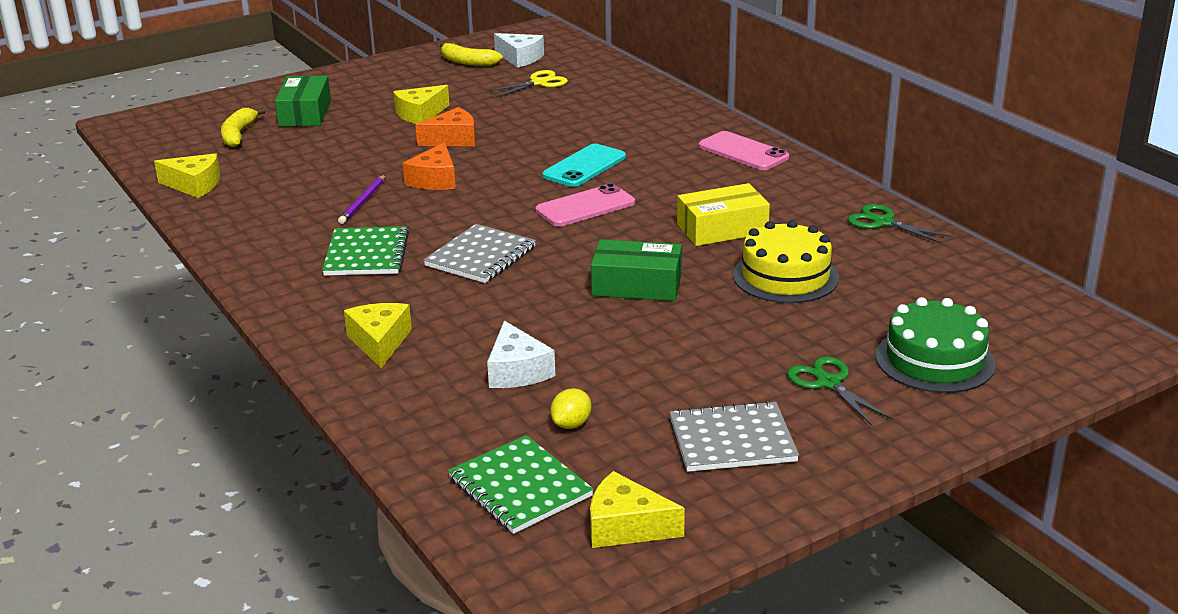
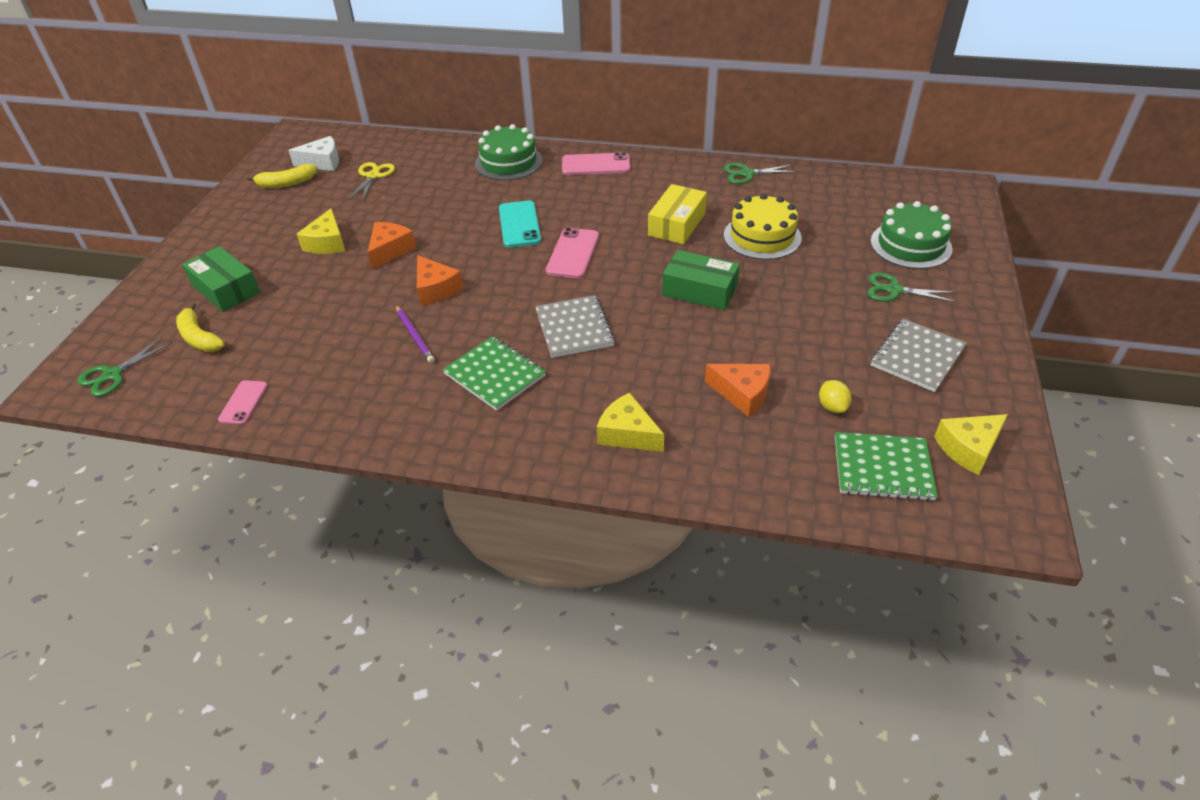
camera: 45 degrees left, 15 degrees up
(159, 132) = (113, 375): none -> green scissors
(194, 185) = (243, 402): yellow cheese -> pink phone
(517, 371) = (742, 394): white cheese -> orange cheese
(637, 285) = (699, 290): green box -> green box turned 60 degrees clockwise
(668, 118) = (508, 162): none -> green cake

